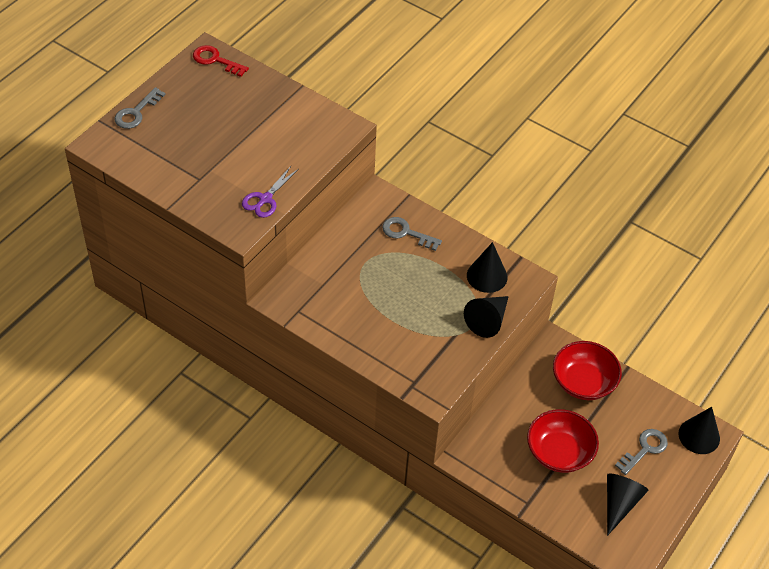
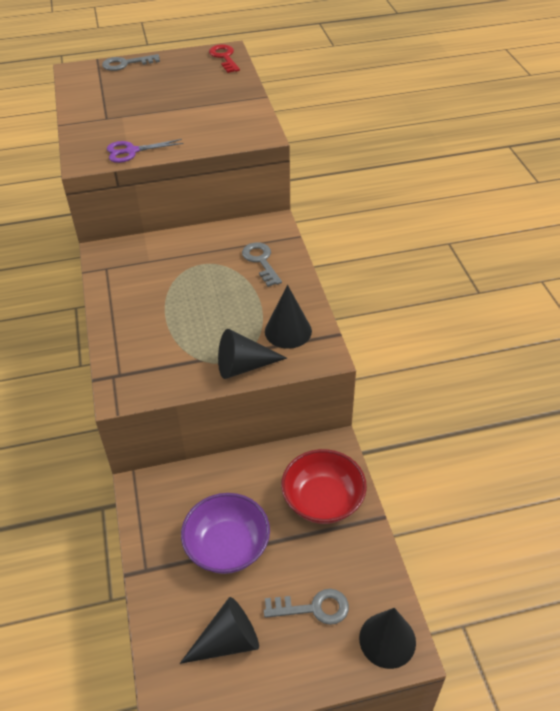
camera: 45 degrees right, 5 degrees down
(559, 452) = (227, 546): red bowl -> purple bowl

